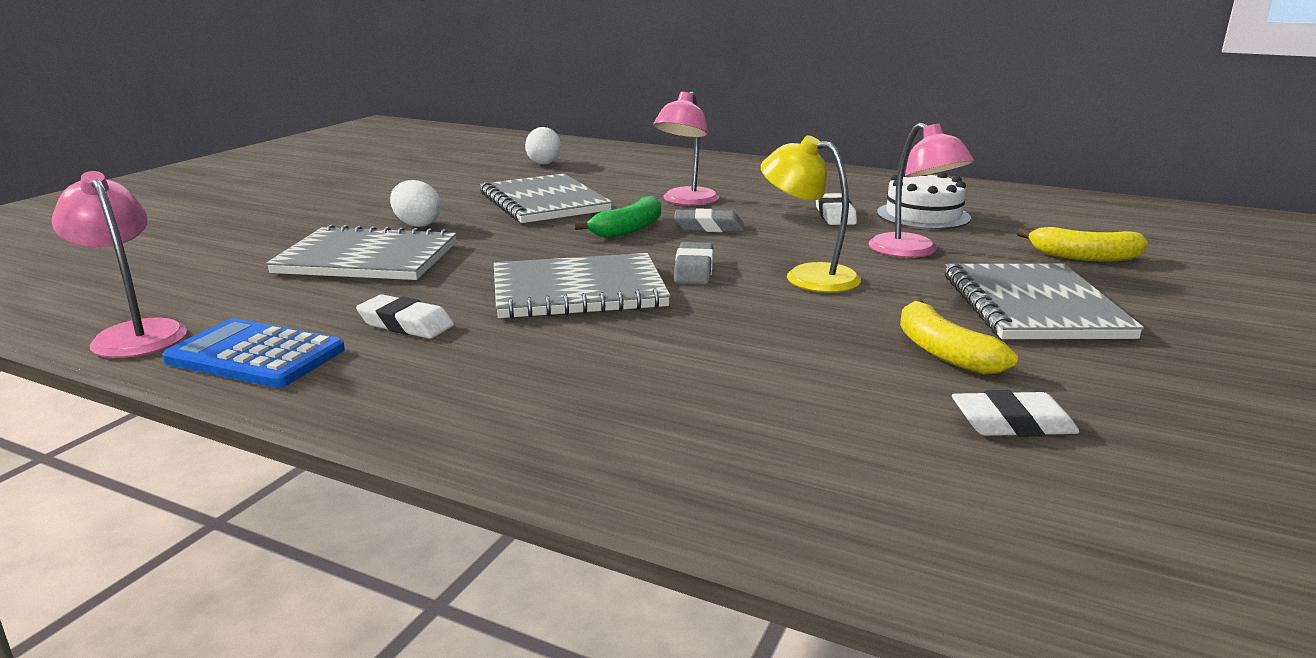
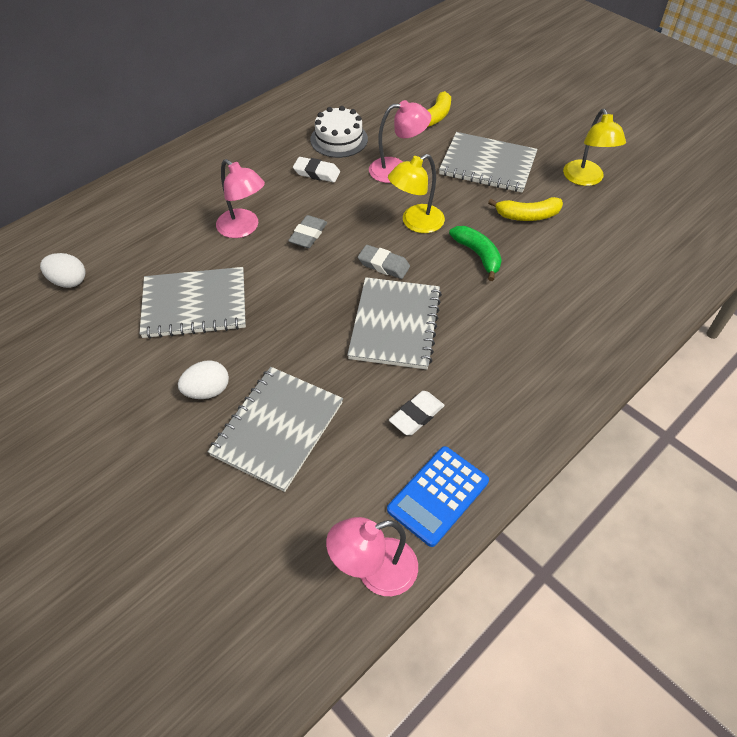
camera: 70 degrees left, 30 degrees up
(629, 229) = (290, 273): green banana -> green banana (478, 255)
(1012, 423) = (596, 226): white eraser -> none
(1153, 398) = (585, 179): none -> yellow lamp

